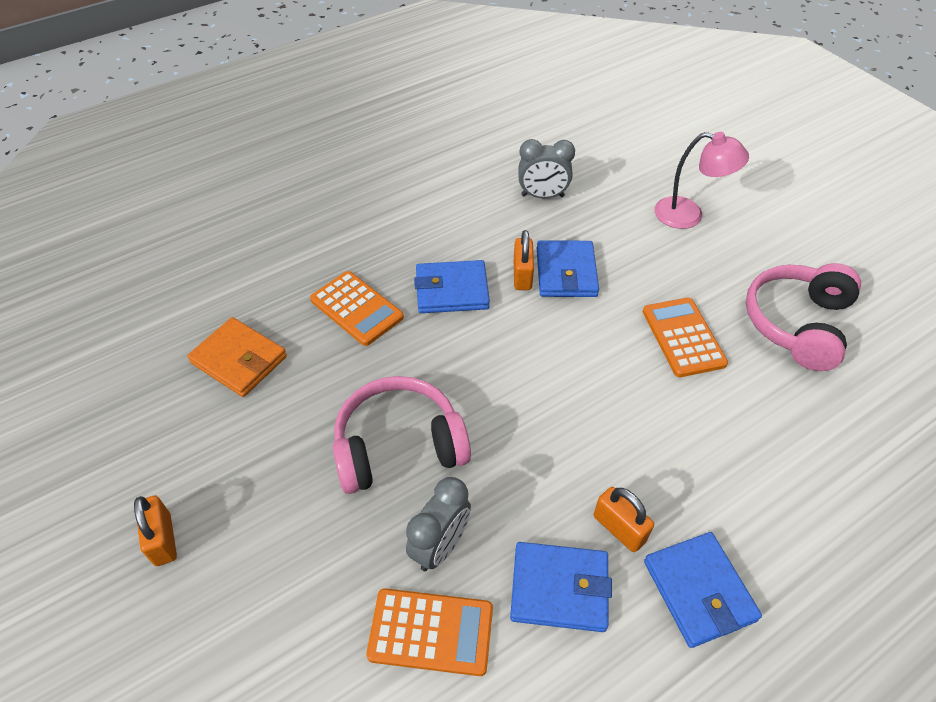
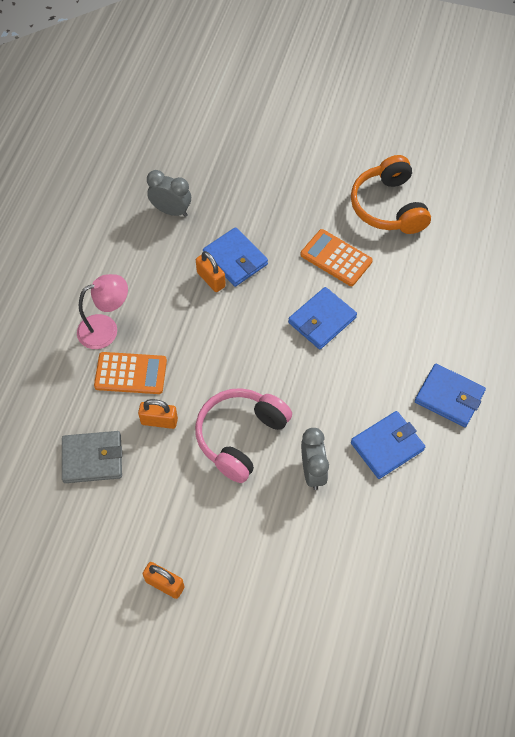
camera: 40 degrees left, 10 degrees up
(239, 360) = (92, 458): orange wallet -> grey wallet
(431, 631) = (346, 514): orange calculator -> none
(452, 290) = (177, 320): blue wallet -> blue wallet (322, 320)
(542, 196) = (171, 211): grey clock -> grey clock turned 120 degrees counterclockwise
(619, 528) = (390, 394): orange padlock -> orange padlock (159, 421)
(689, 215) = (274, 167): pink lamp -> pink lamp (106, 329)
(797, 324) = (388, 206): pink headphones -> orange headphones

